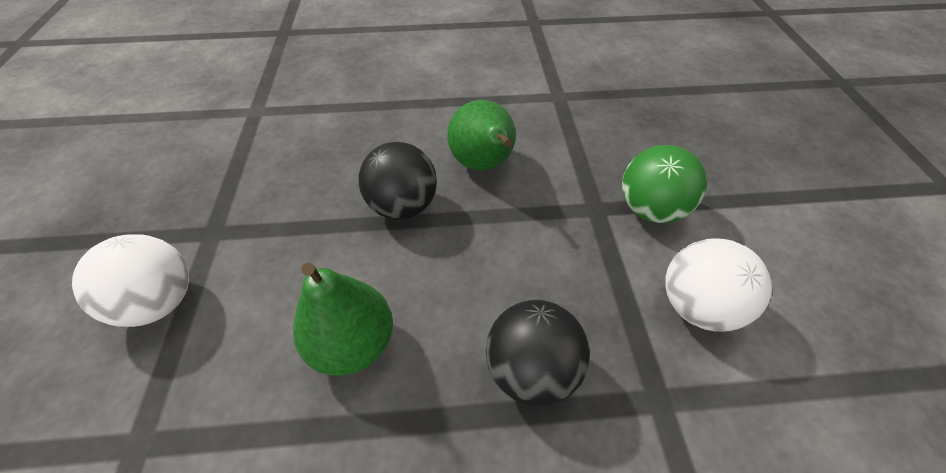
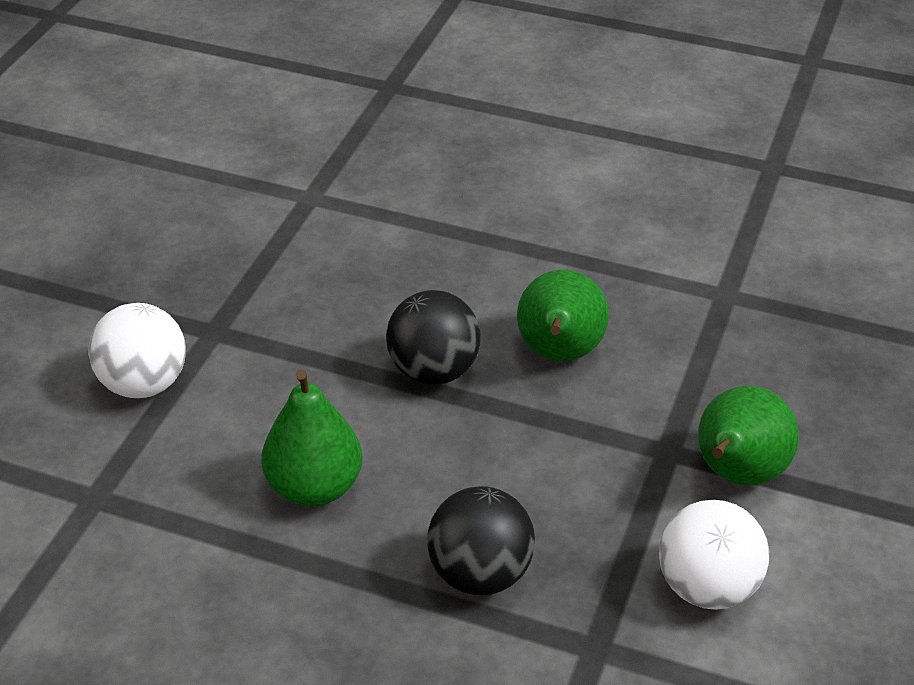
camera: 25 degrees right, 10 degrees down
(650, 209) = (737, 474): green ball -> green pear

